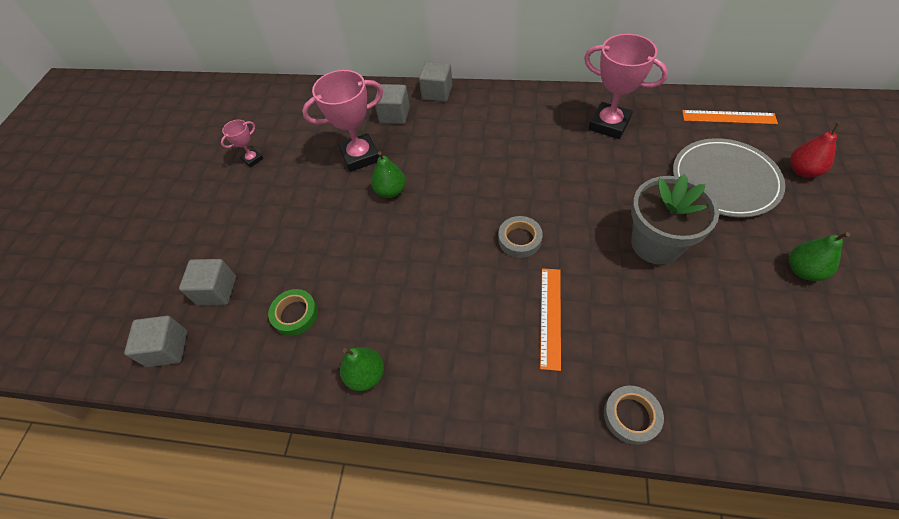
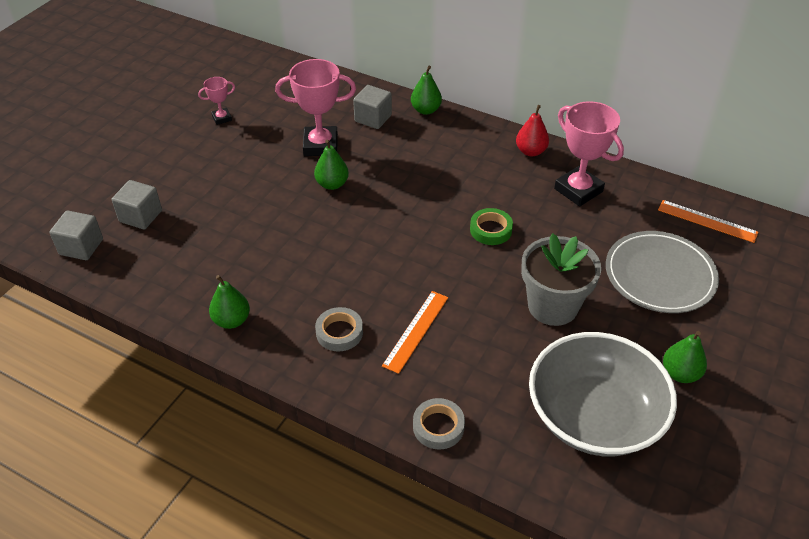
camera: 15 degrees right, 10 degrees down
(295, 314) = (196, 256): green tape -> green tape (491, 230)
(437, 92) = (426, 110): grey cube -> green pear
(519, 239) = (426, 261): grey tape -> grey tape (339, 332)
(761, 344) = (594, 416): none -> grey bowl
(802, 171) = (747, 292): red pear -> red pear (531, 151)

